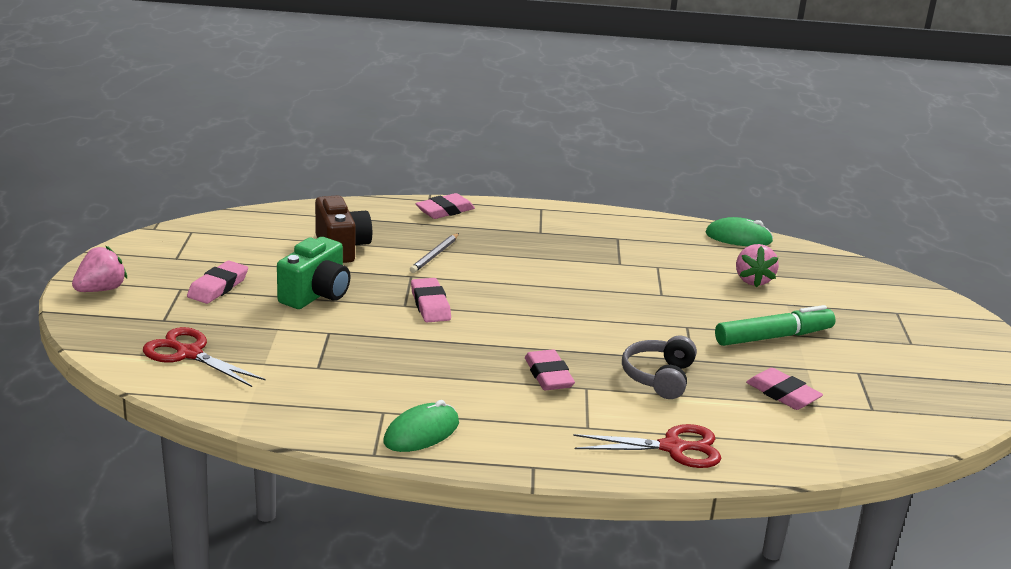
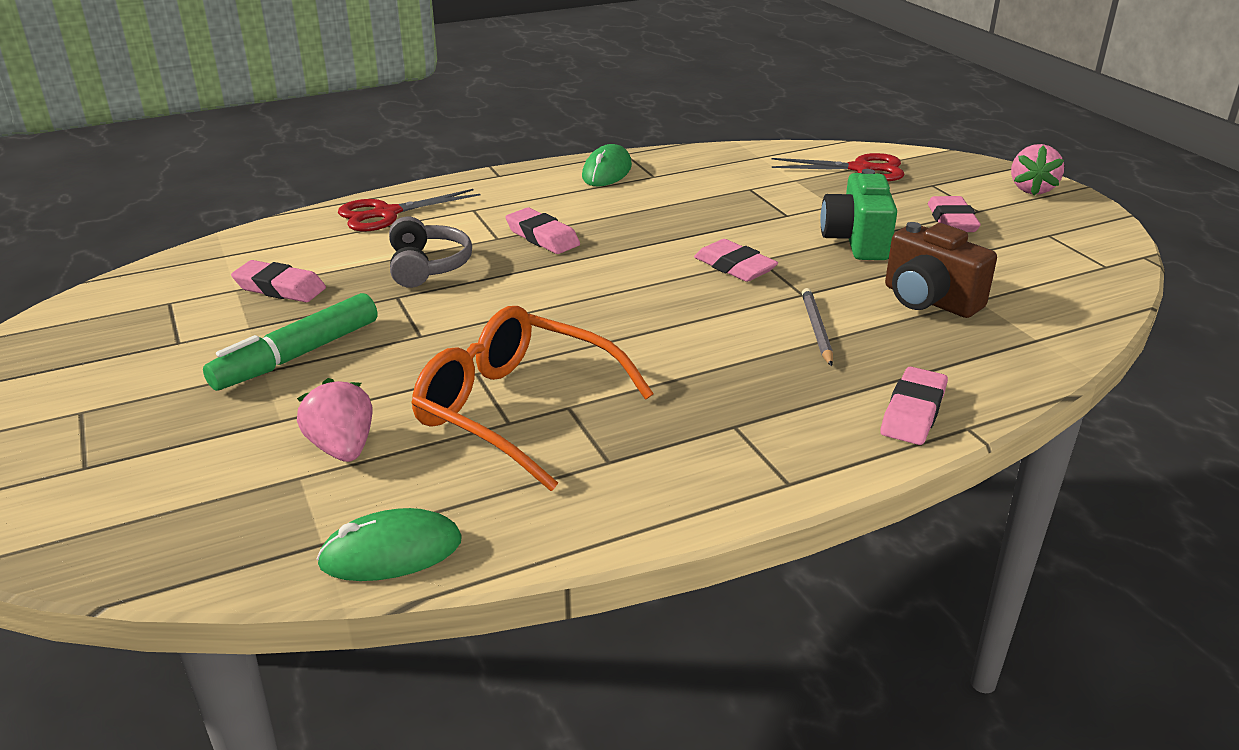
camera: 155 degrees right, 5 degrees up
(650, 270) = (516, 410): none -> orange glasses

